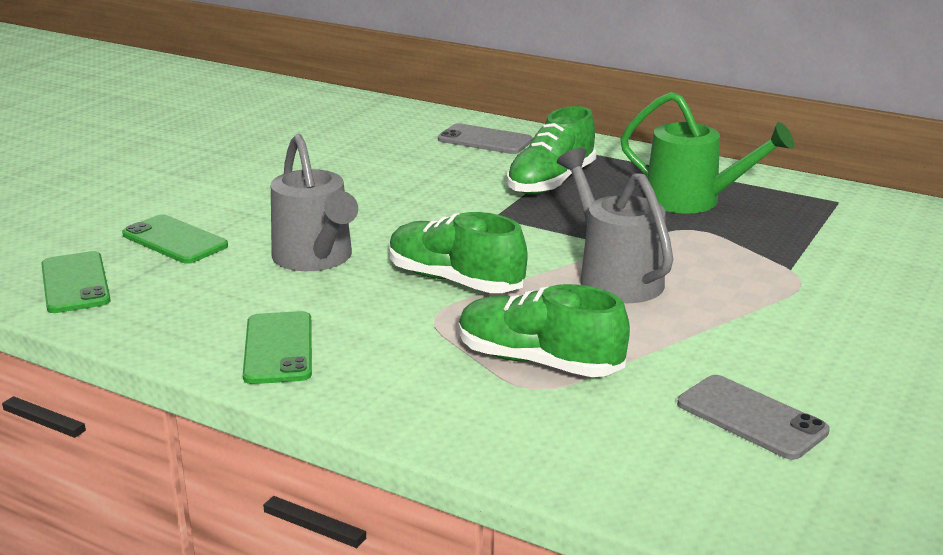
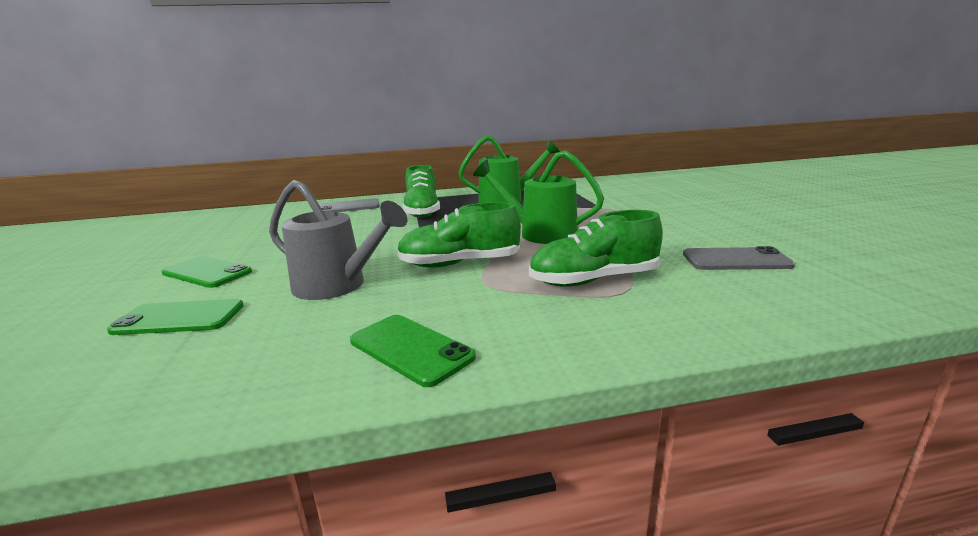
camera: 40 degrees left, 5 degrees down
(75, 283) = (91, 392): green phone -> green phone (207, 272)
(613, 277) = (539, 233): grey watering can -> green watering can

